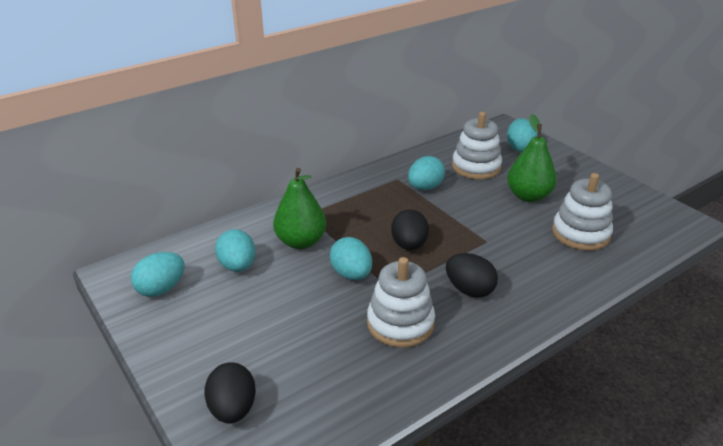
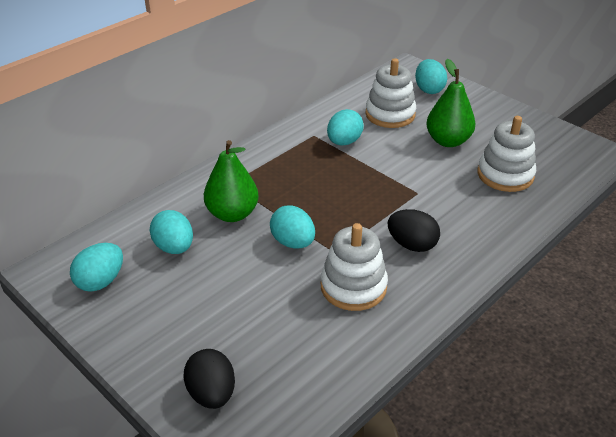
camera: 10 degrees left, 5 degrees up
(409, 245) = (343, 205): black egg -> none

